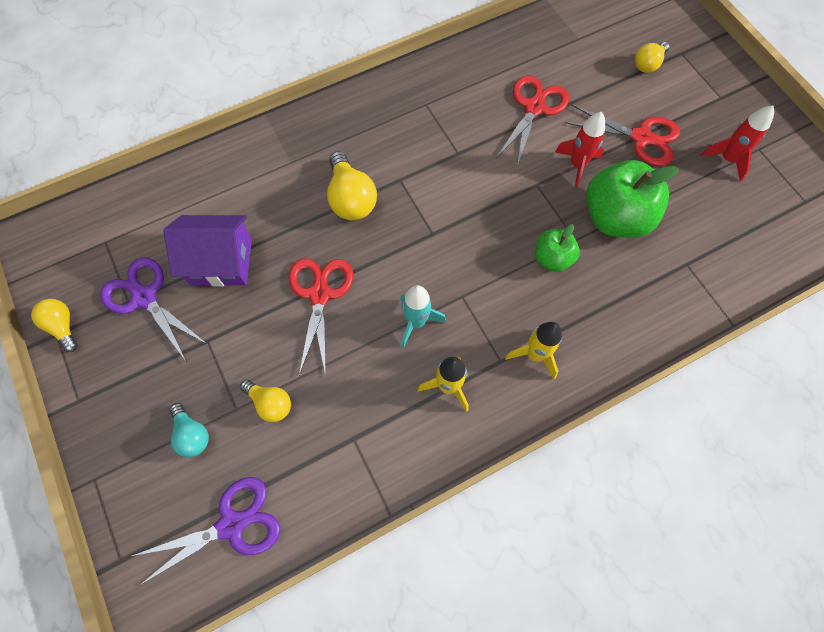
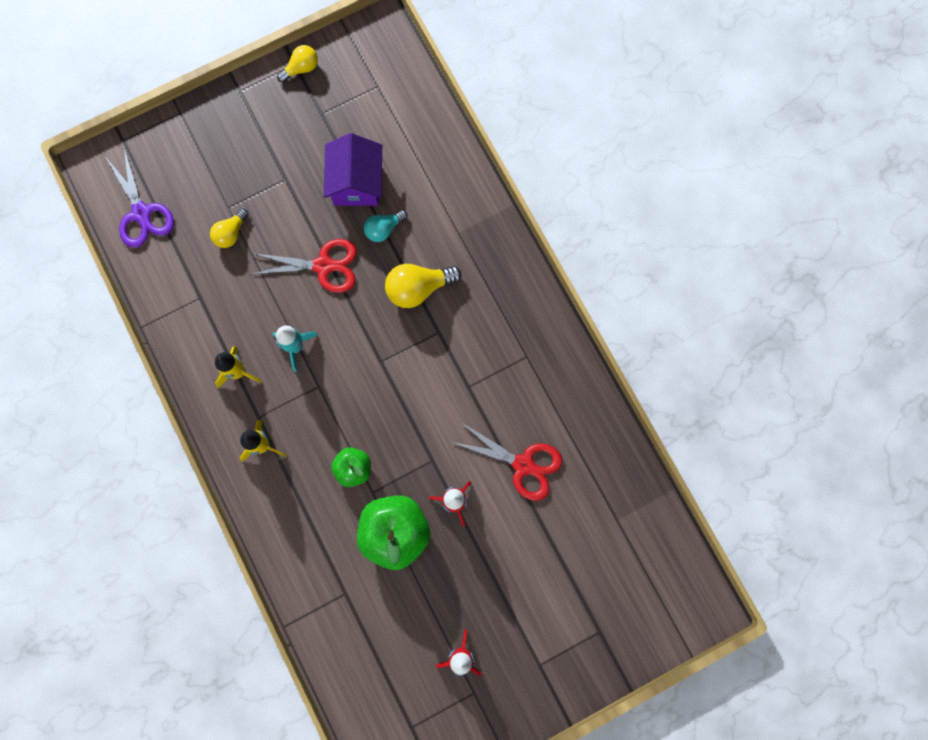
camera: 90 degrees right, 10 degrees up
(144, 297) = (325, 126): purple scissors -> none
(192, 434) = (209, 177): turquoise light bulb -> turquoise light bulb (384, 229)
(641, 137) = (487, 570): red scissors -> none
(648, 64) = (583, 591): yellow light bulb -> none

